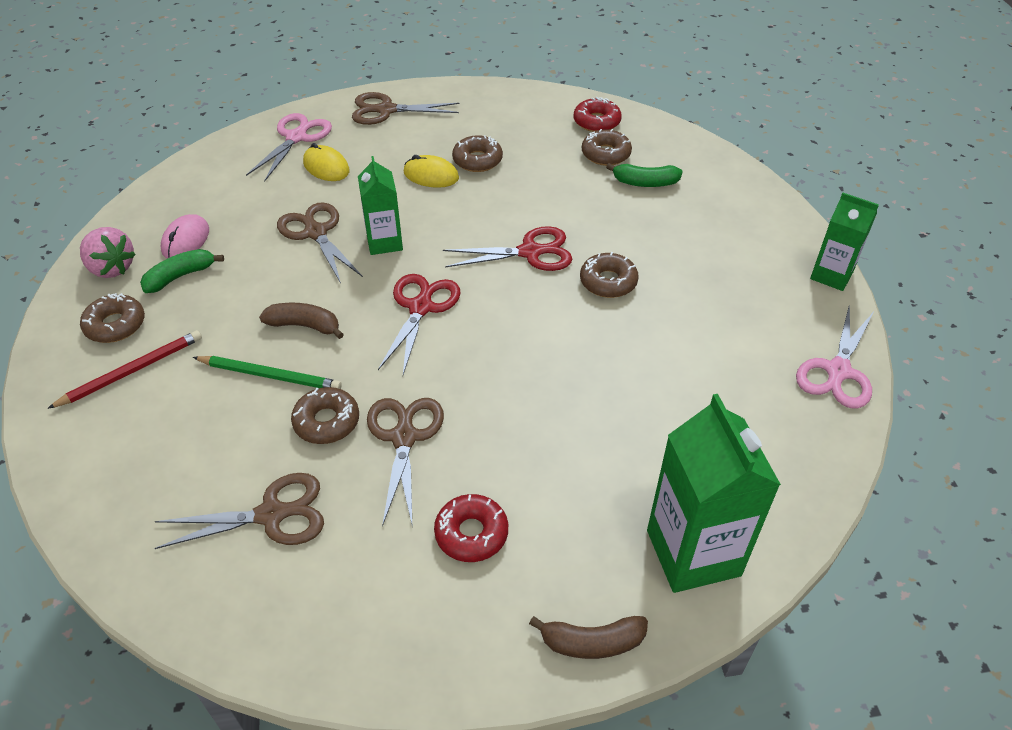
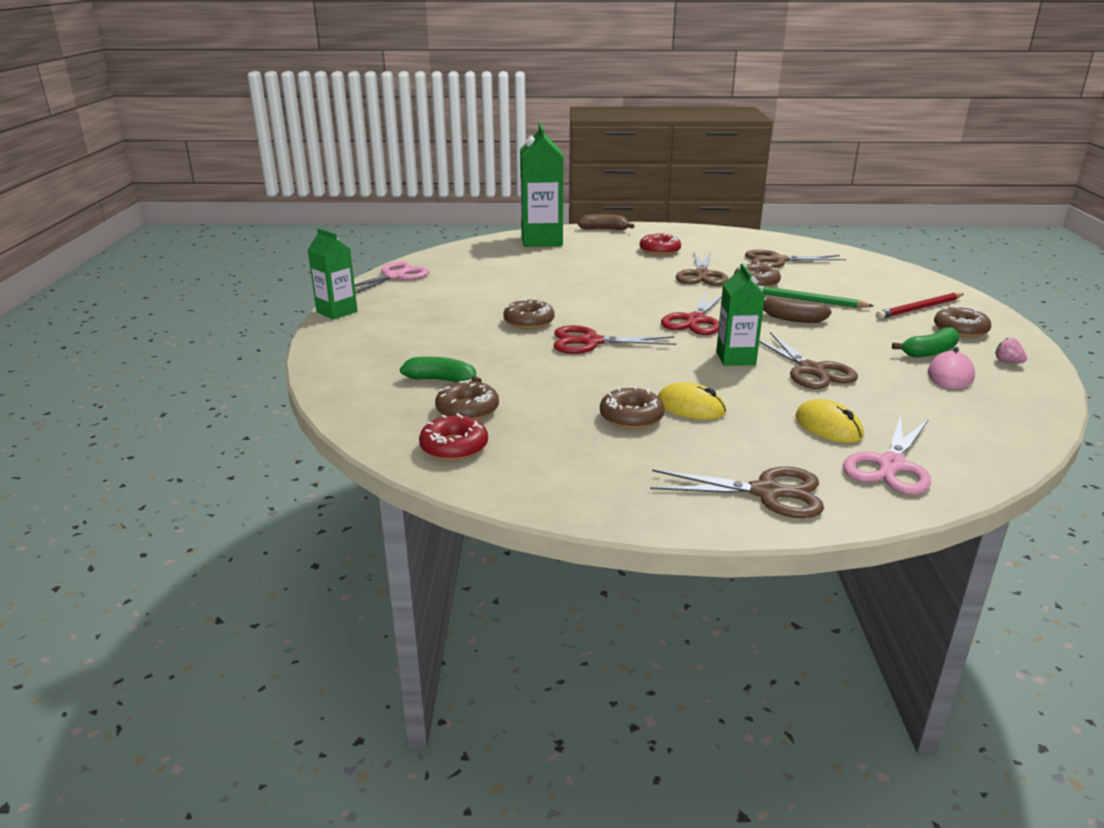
camera: 170 degrees left, 20 degrees down
(111, 268) = (1007, 362): pink strawberry -> pink strawberry, size x0.50

